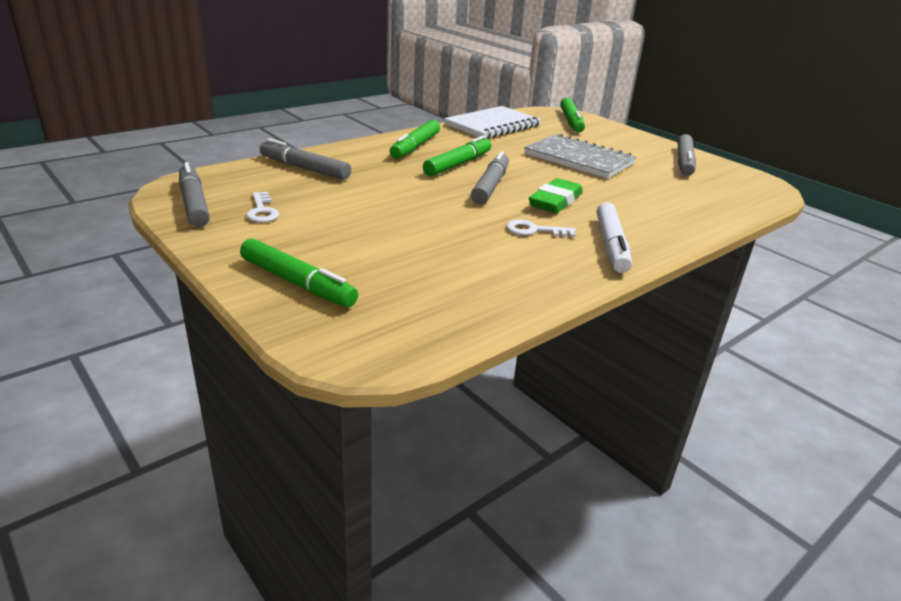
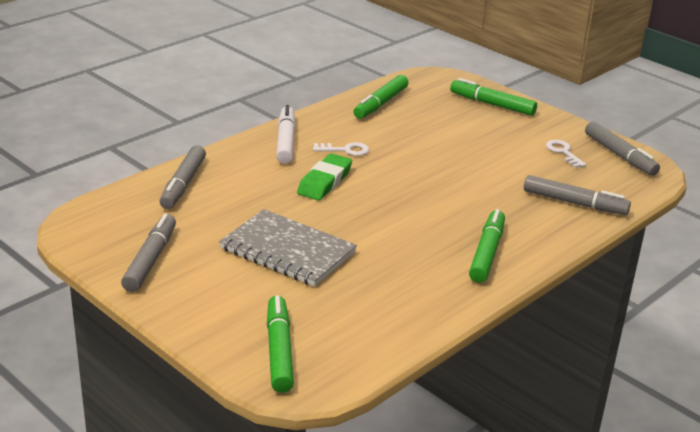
camera: 175 degrees right, 0 degrees up
(458, 164) = (427, 225): green marker -> green marker (380, 104)
(490, 186) = (387, 196): grey marker -> grey marker (183, 184)
(493, 125) = (402, 320): white notebook -> none

